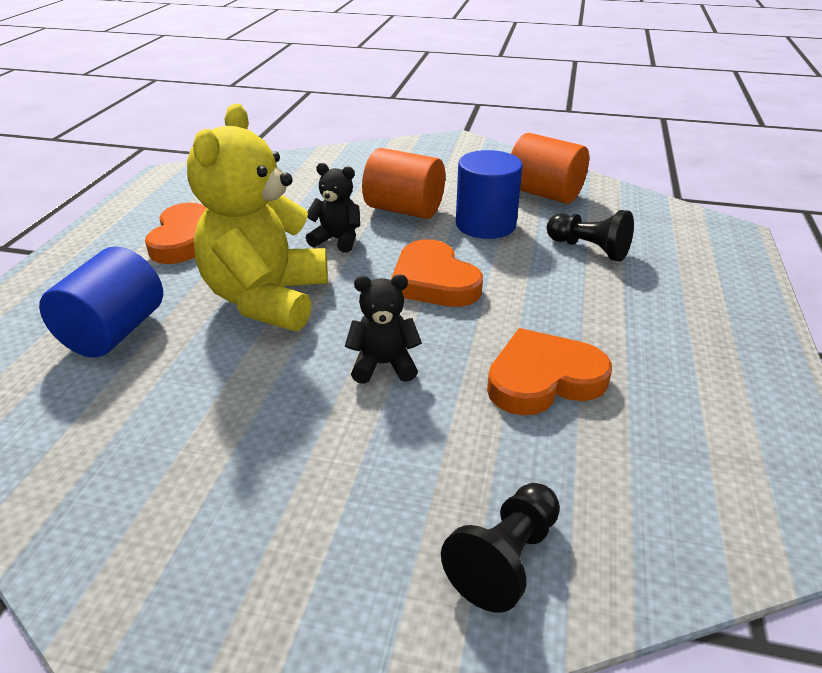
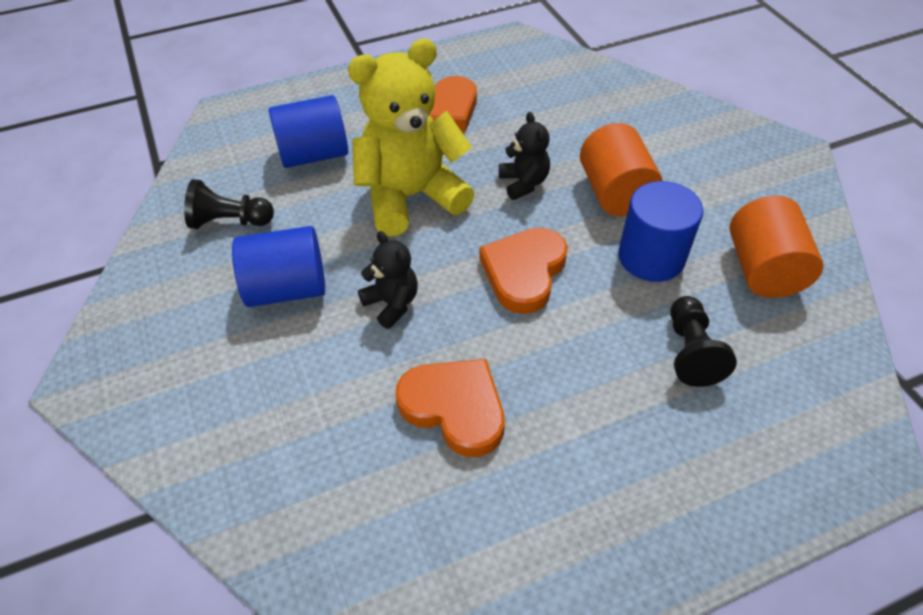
camera: 55 degrees right, 15 degrees up
(276, 428) = (287, 288): none -> blue cylinder
(505, 559) = (253, 471): black pawn -> black pawn (230, 221)

